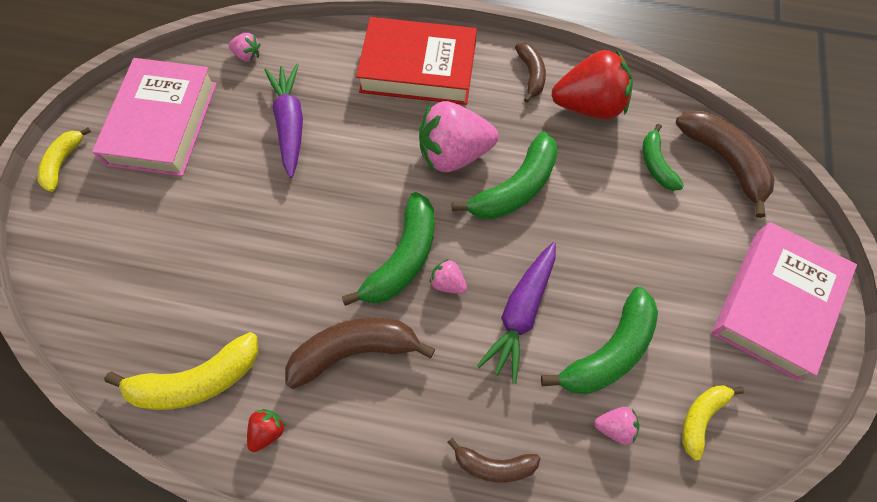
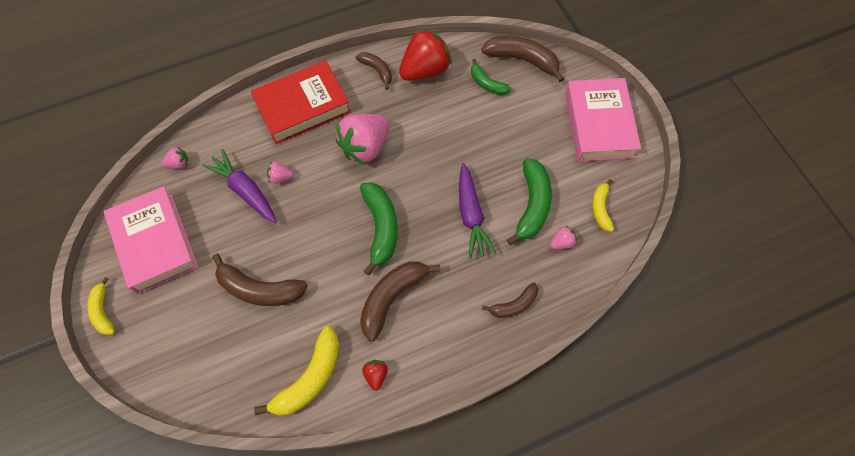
camera: 35 degrees left, 0 degrees up
(222, 241) = (259, 289): none -> brown banana
(448, 283) = (417, 224): pink strawberry -> pink strawberry (280, 177)
(515, 188) = (417, 145): green banana -> none

